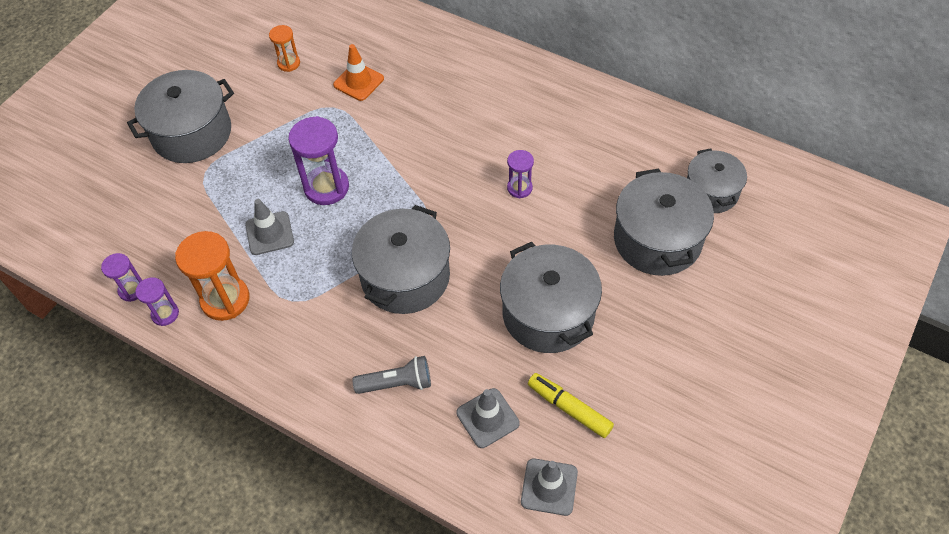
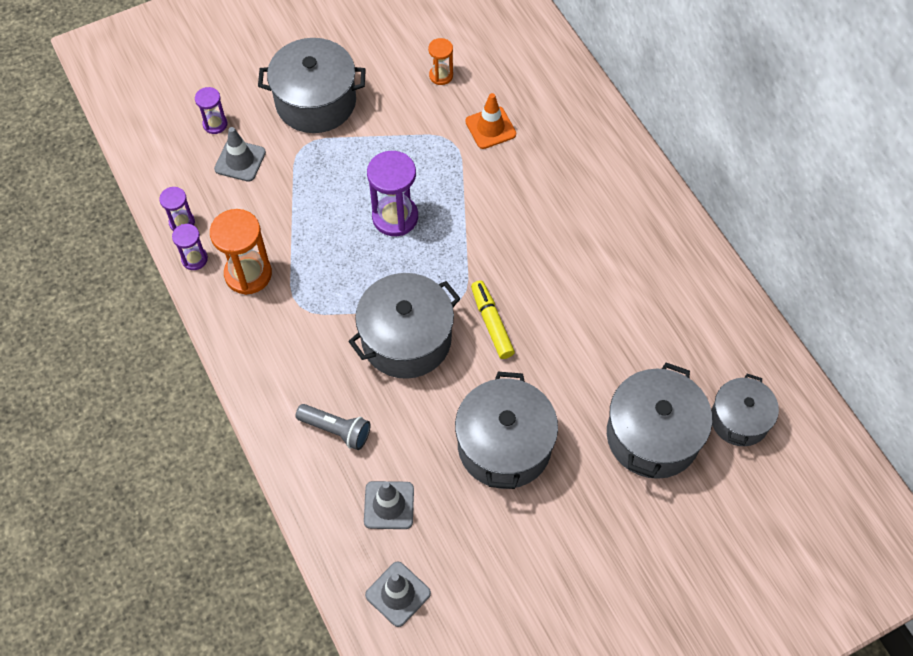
camera: 30 degrees right, 5 degrees up
(269, 233) = (320, 234): grey traffic cone -> grey traffic cone (240, 161)
(519, 188) = (563, 313): purple hourglass -> purple hourglass (215, 124)
(569, 408) = (462, 539): yellow marker -> yellow marker (491, 323)

